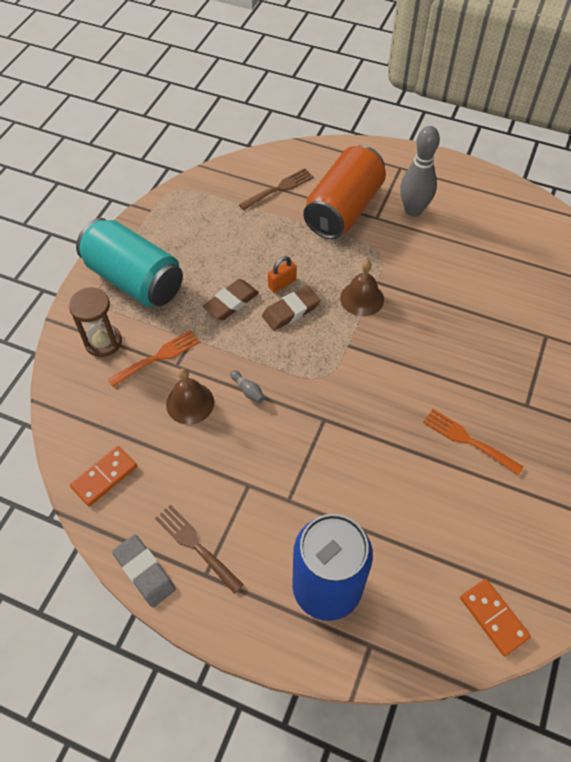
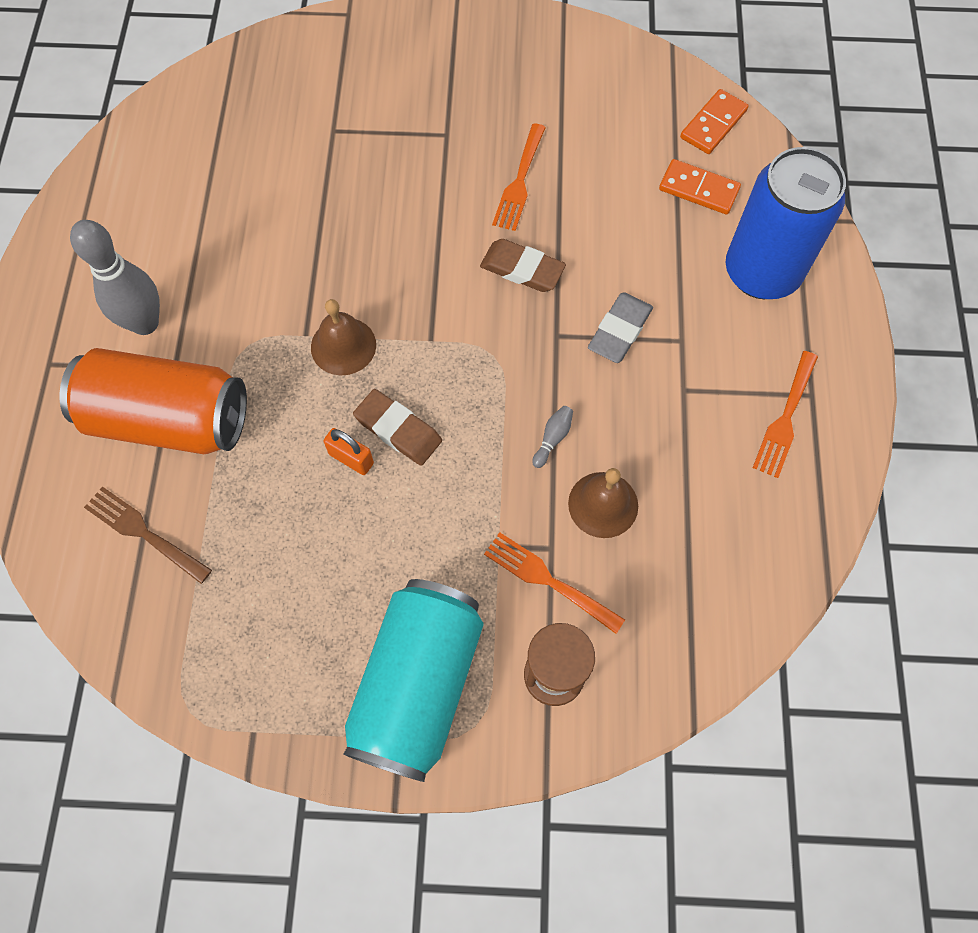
camera: 110 degrees left, 10 degrees up
(104, 477) = (756, 565): orange domino -> orange domino (698, 189)
(144, 572) = (844, 461): grey eraser -> grey eraser (620, 331)
(195, 545) = (785, 419): brown fork -> orange fork
(231, 302) = (411, 517): brown eraser -> brown eraser (522, 269)

